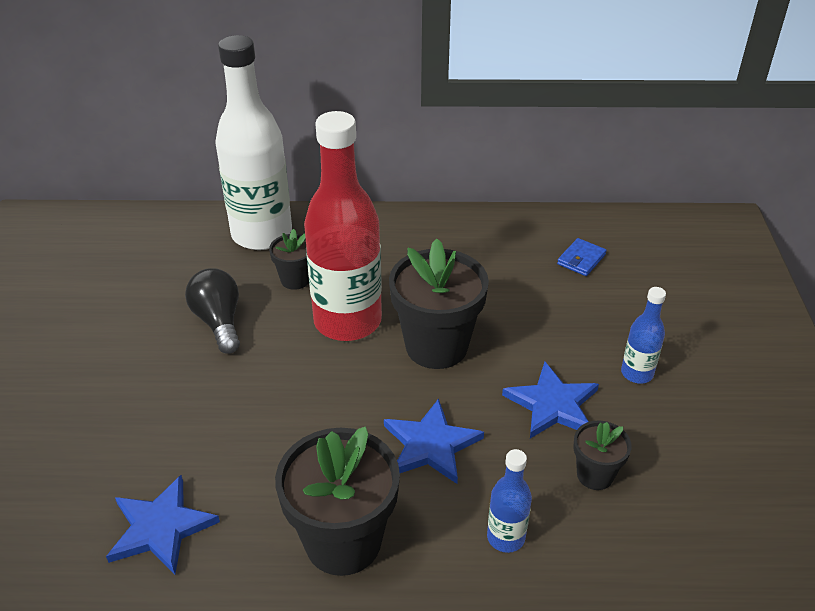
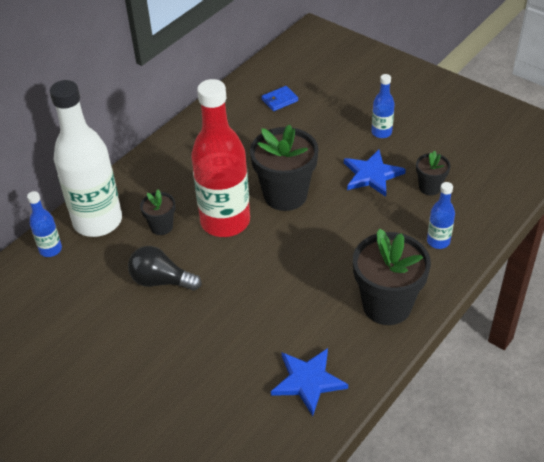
camera: 50 degrees left, 5 degrees up
(198, 227) = (50, 249): none -> blue bottle
(431, 445) = (354, 236): blue star -> none
(581, 259) = (279, 100): blue wallet -> blue wallet turned 75 degrees clockwise

